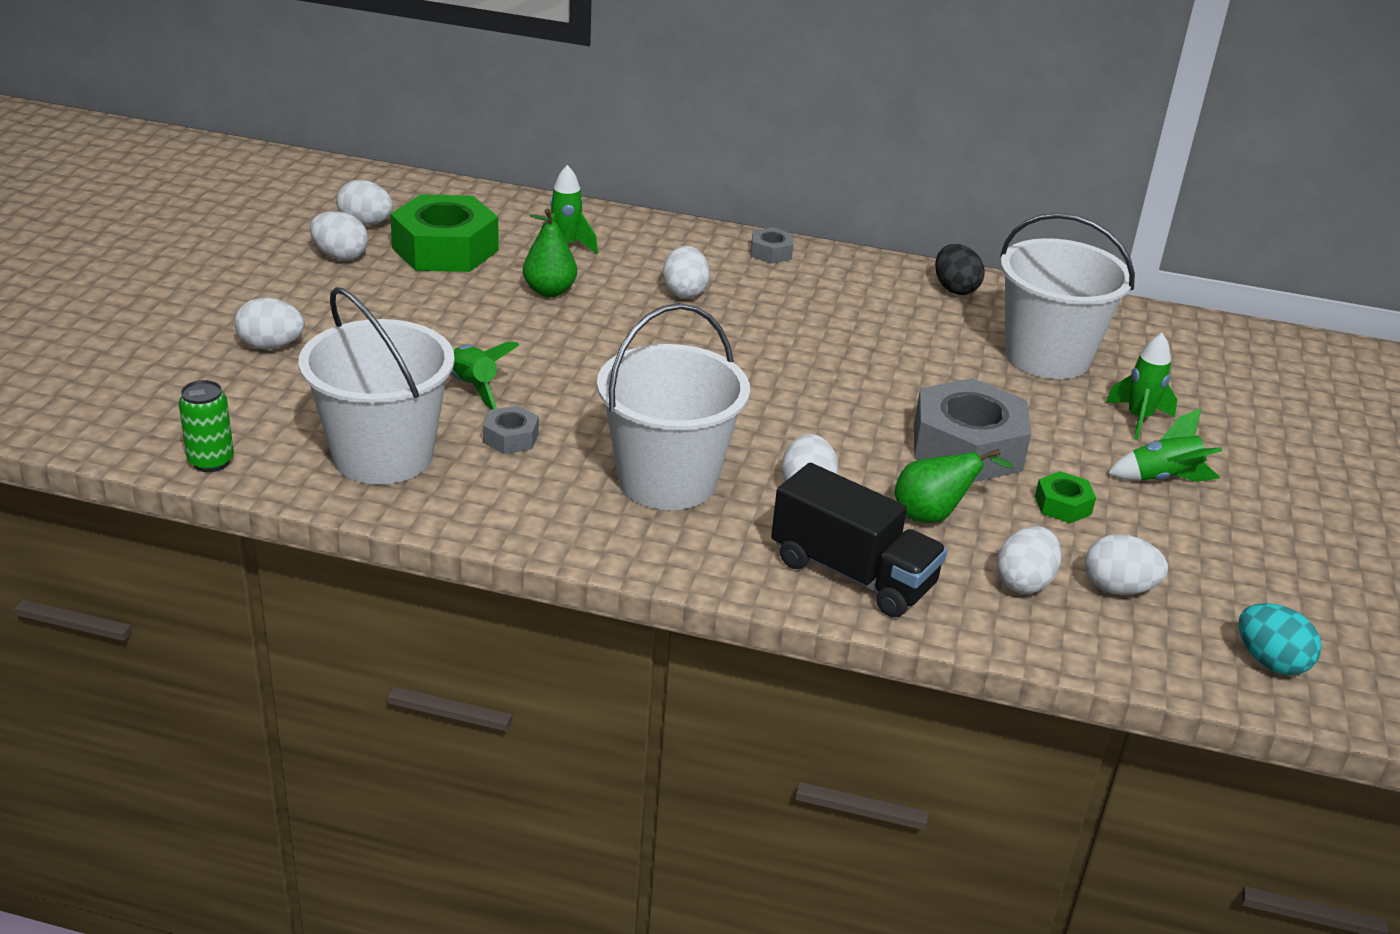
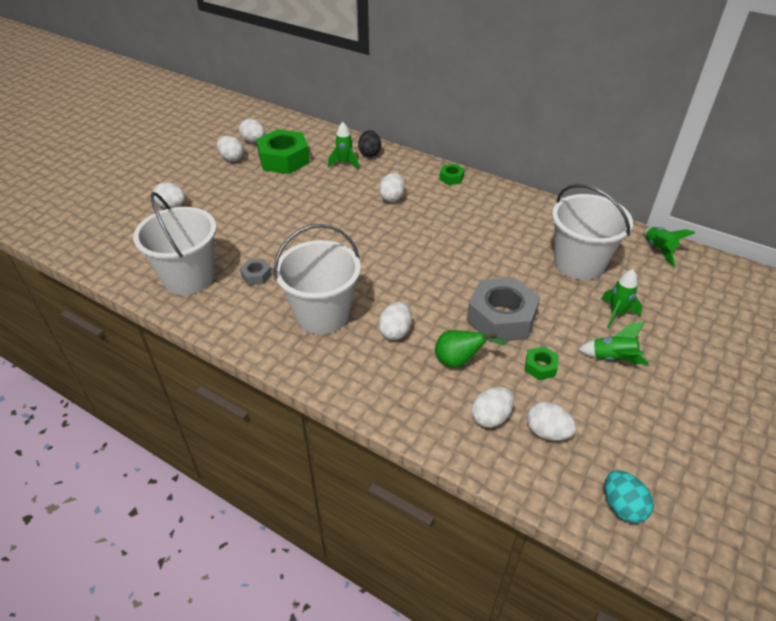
camera: 20 degrees right, 10 degrees up
(211, 462) = (108, 269): green can -> none
(473, 388) = (254, 243): green rocket -> green rocket (658, 250)
(549, 291) = (322, 189): green pear -> none
(771, 252) = (451, 178): grey nut -> green nut
(852, 574) = (392, 393): black truck -> none
(955, 289) = (545, 212): black egg -> black egg (369, 153)

